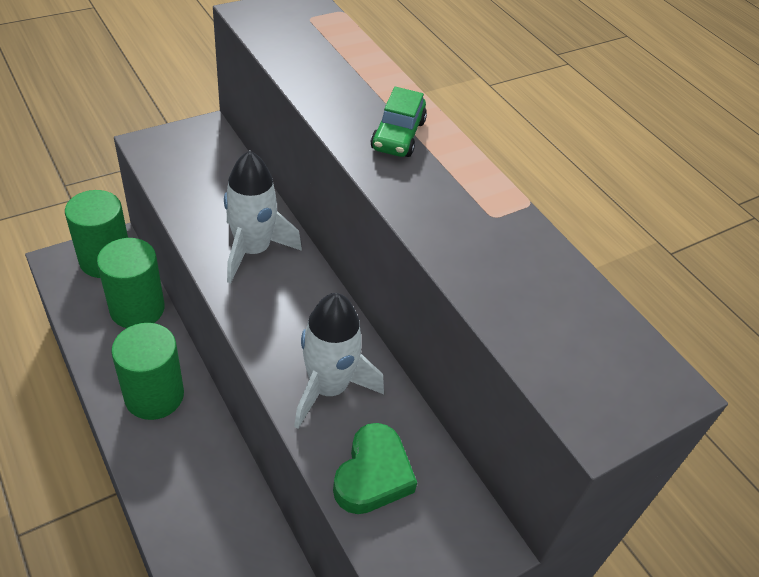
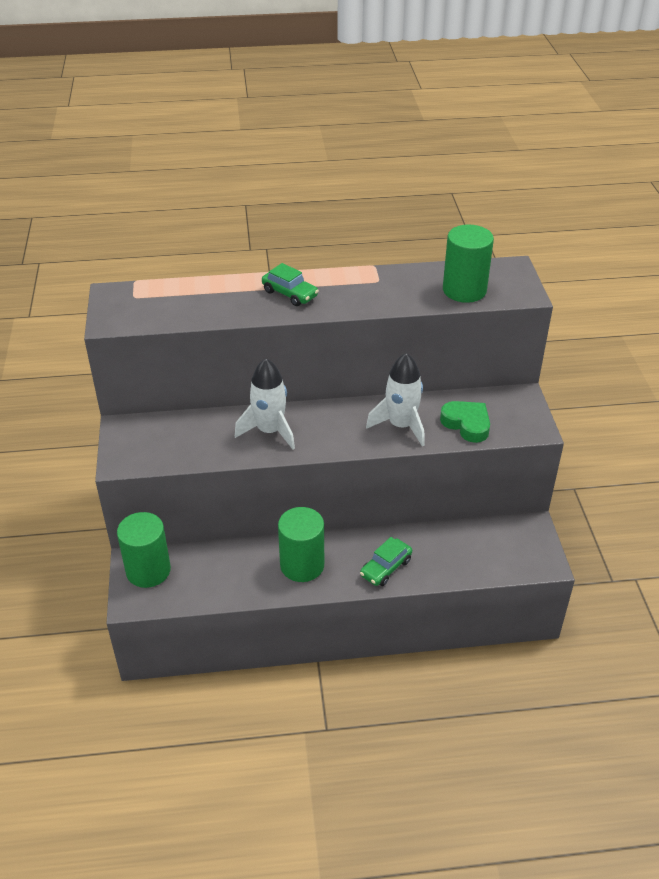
camera: 60 degrees left, 5 degrees down
(137, 309) = (213, 560): green cylinder -> green cylinder (464, 290)
(177, 491) = (385, 568): none -> green car

